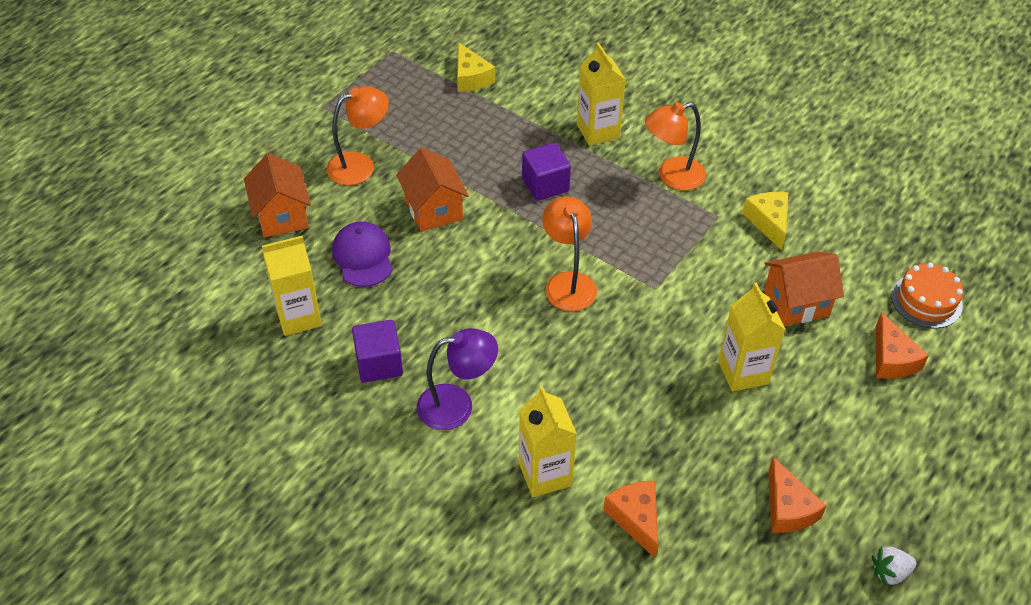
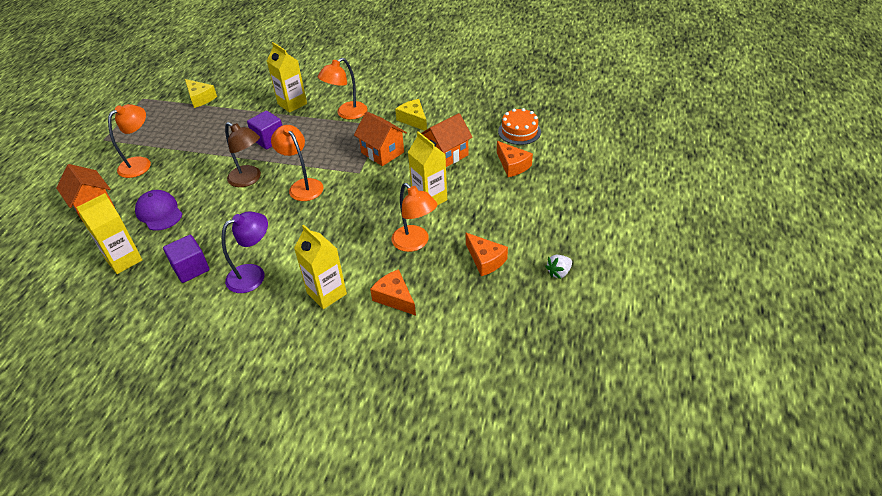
camera: 20 degrees left, 5 degrees down
(433, 209) = (199, 173): orange house -> orange house (382, 152)
(497, 244) = (249, 179): none -> brown lamp
(695, 440) = (415, 243): none -> orange lamp

